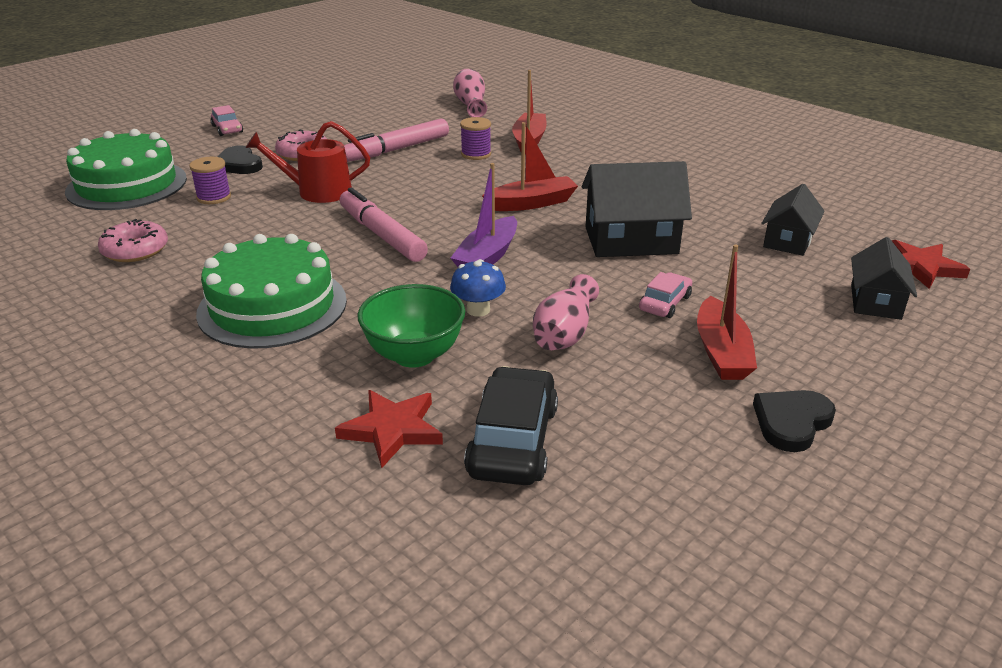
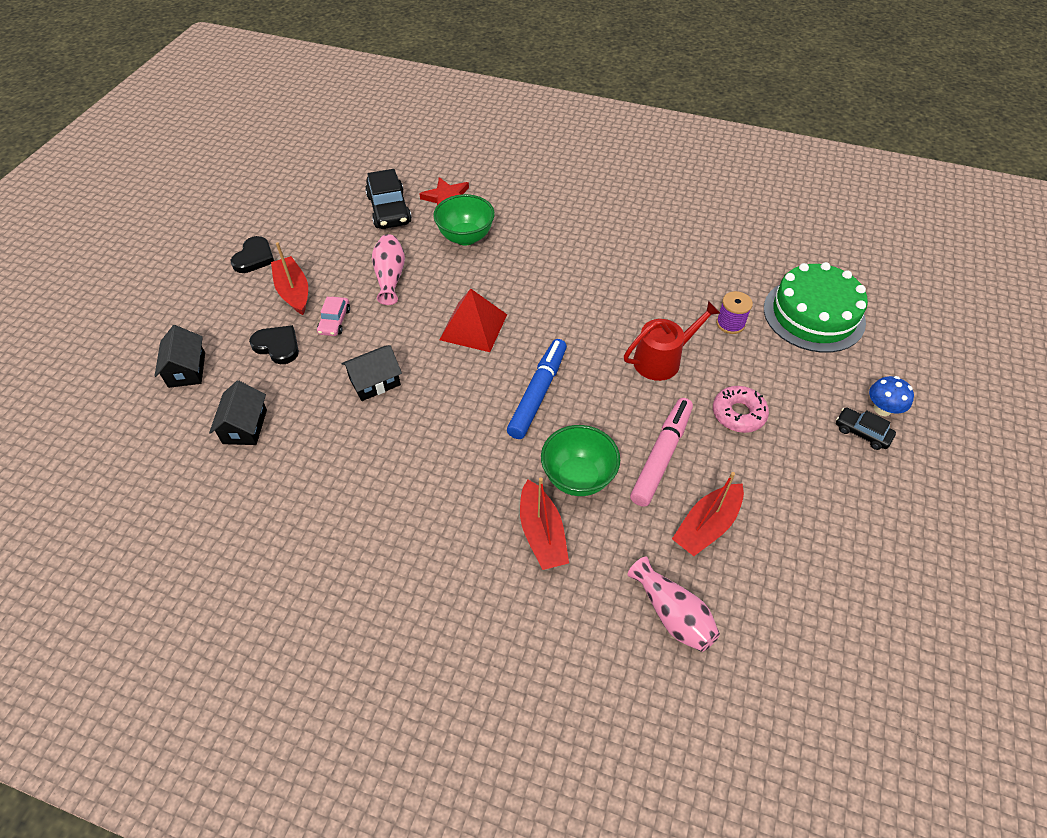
camera: 155 degrees right, 20 degrees up
(135, 250) = (706, 256): pink donut -> none
(227, 129) = (862, 432): pink car -> black car
(238, 164) = (770, 374): black heart -> black heart (277, 346)
(272, 306) = (571, 243): green cake -> none
(382, 235) = (563, 324): pink marker -> none
(464, 198) = (537, 394): none -> blue marker
(476, 154) = (578, 477): purple spool -> green bowl
(478, 310) = (450, 278): blue mushroom -> blue mushroom (882, 409)
(487, 257) = (473, 327): purple boat -> red pyramid
(531, 203) = (476, 406): red boat -> red boat (707, 526)
(631, 240) = (375, 382): black house -> black house, size x0.62
(920, 267) = (139, 425): red star -> none

